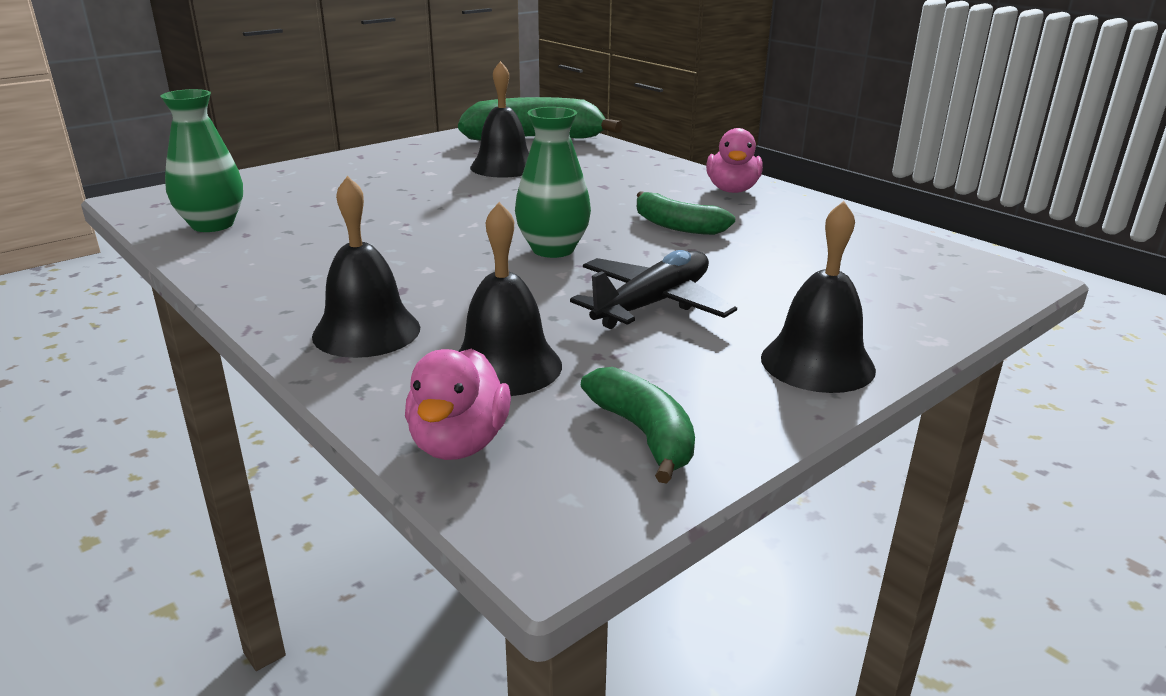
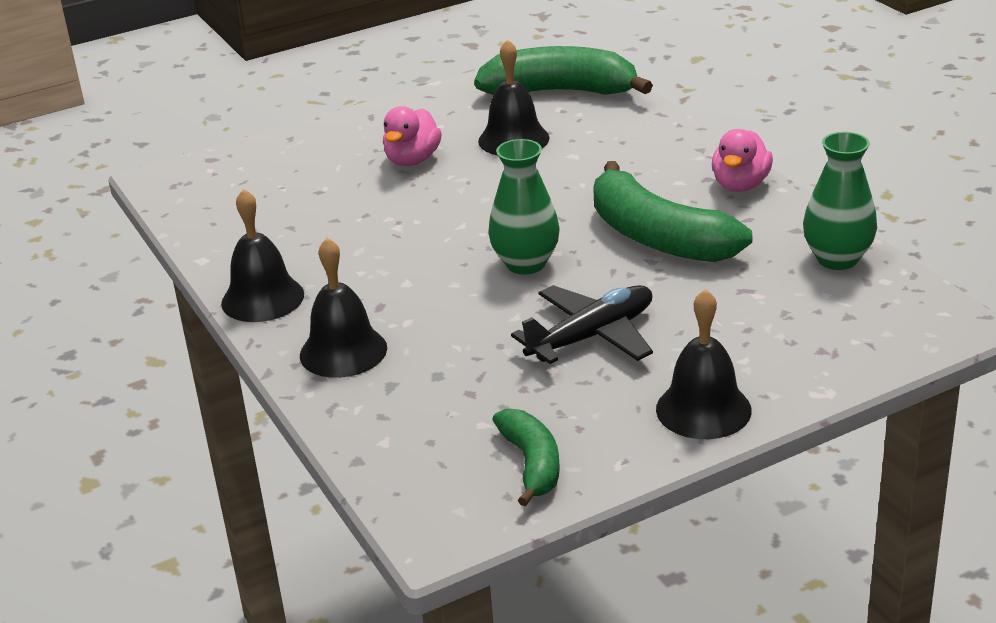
camera: 15 degrees right, 5 degrees up
(212, 225) = (224, 216): green vase -> green vase (837, 259)
(459, 443) = (393, 461): pink duck -> pink duck (412, 160)
(505, 366) = (445, 394): black bell -> black bell (262, 298)
(677, 226) = (657, 237): green banana -> green banana, size x1.79

